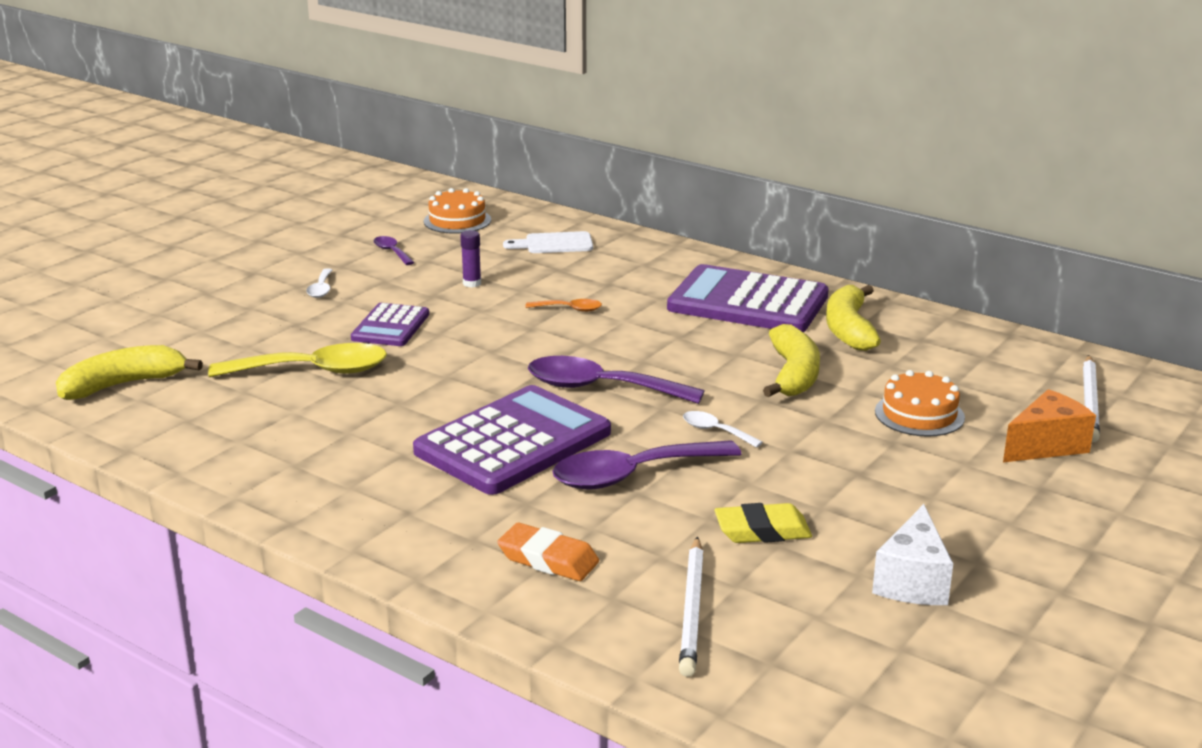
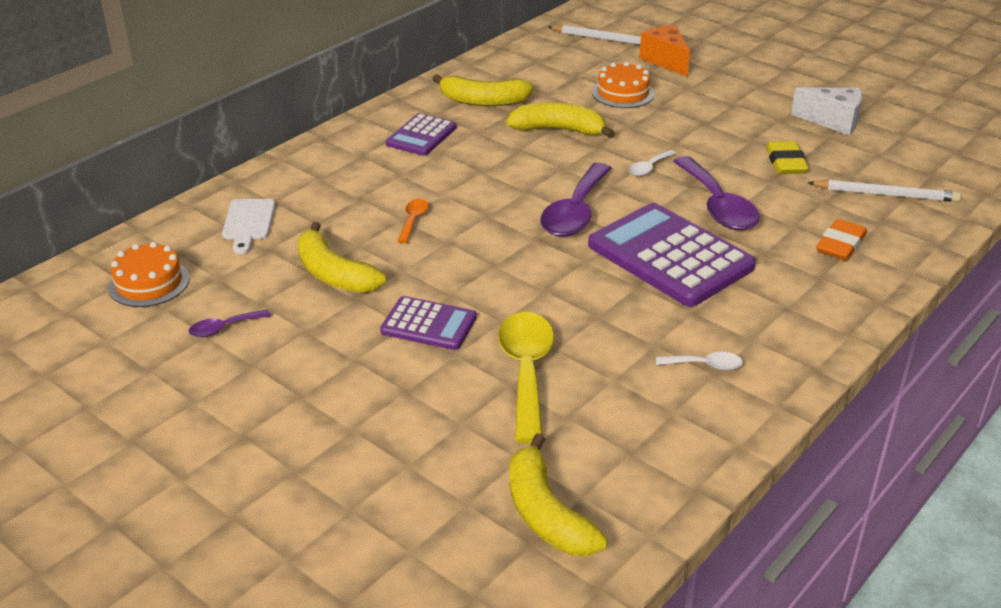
camera: 85 degrees left, 10 degrees up
(321, 289) = (315, 377): white spoon -> white spoon (705, 365)
(472, 283) = (334, 274): purple glue stick -> yellow banana
(748, 302) = (421, 136): purple calculator -> purple calculator, size x0.54

